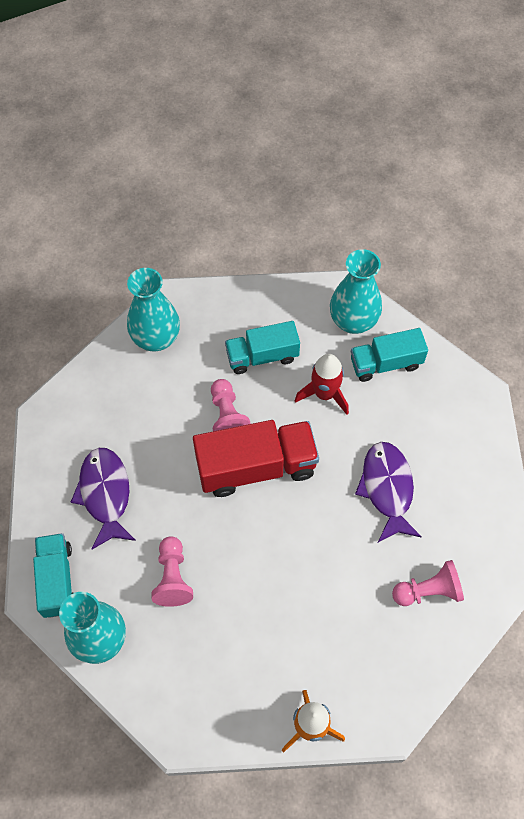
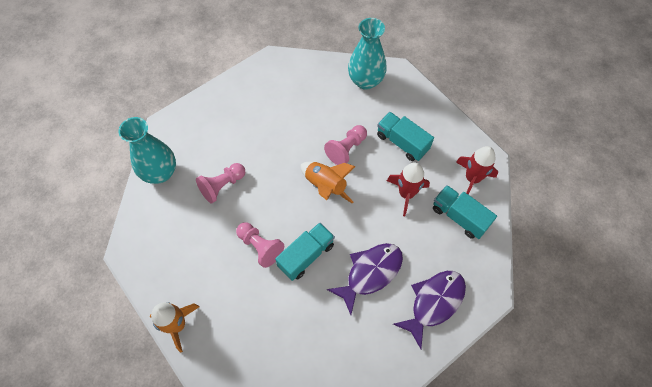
camera: 55 degrees right, 0 degrees up
(57, 580) = (181, 129): turquoise truck -> turquoise truck (306, 255)
(105, 494) = (248, 119): purple fish -> purple fish (434, 303)
(256, 467) = (325, 186): red truck -> orange rocket
(353, 321) = (472, 178): turquoise vase -> red rocket
(428, 591) = (317, 345): pink pawn -> pink pawn (260, 247)

